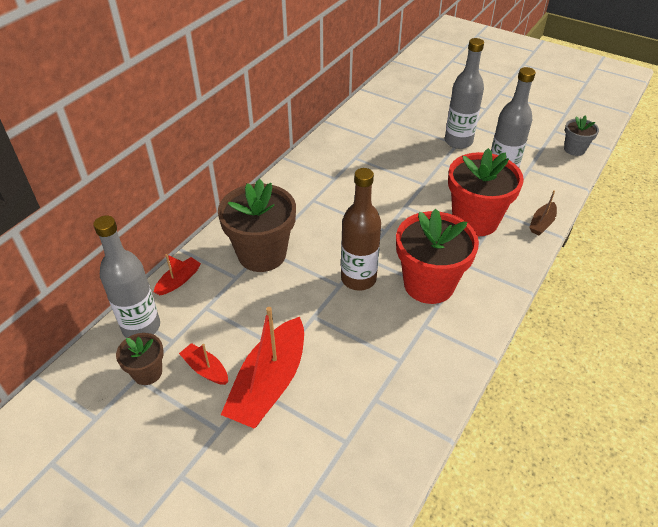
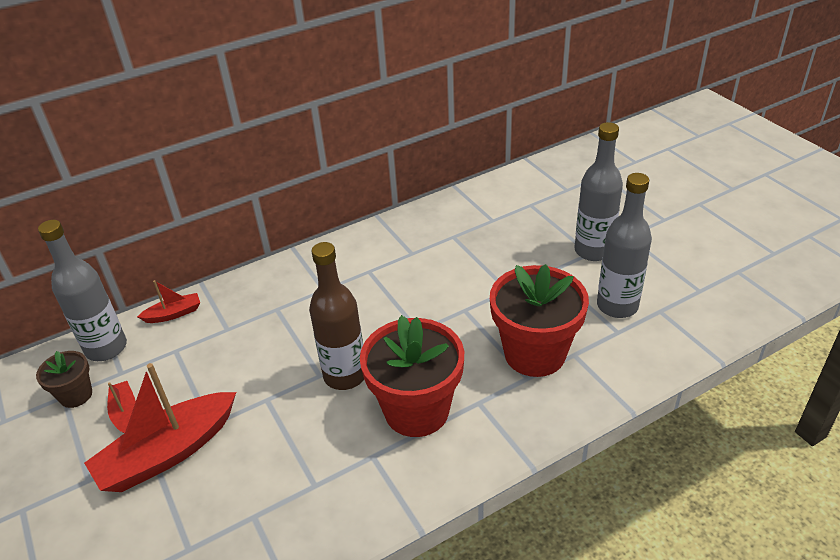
camera: 30 degrees right, 5 degrees down
(262, 254) = (270, 313): brown flower pot -> none
(542, 223) = (619, 386): brown boat -> none
(574, 149) = (747, 304): grey flower pot -> none

